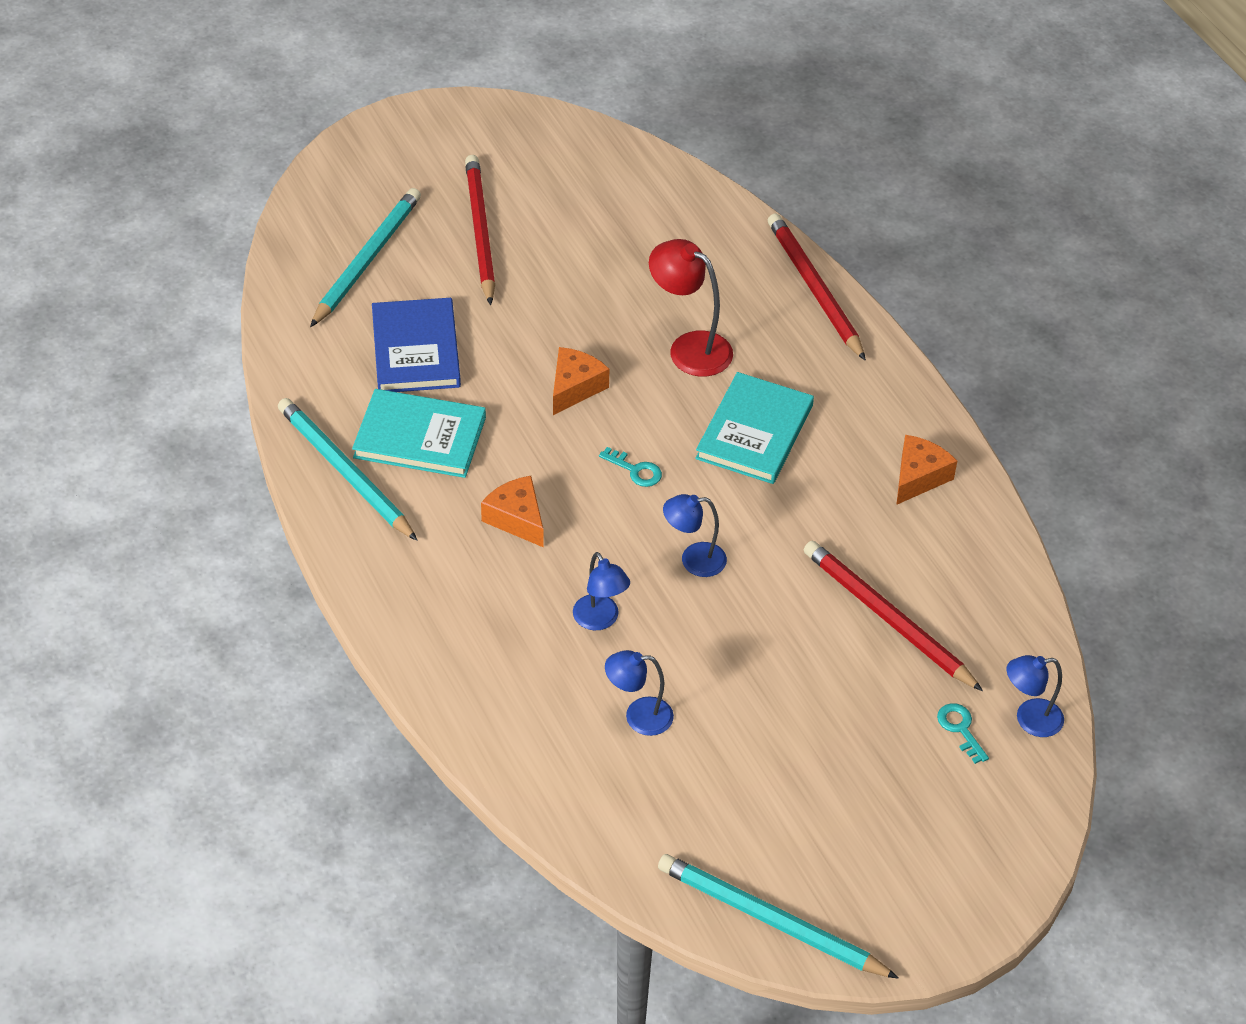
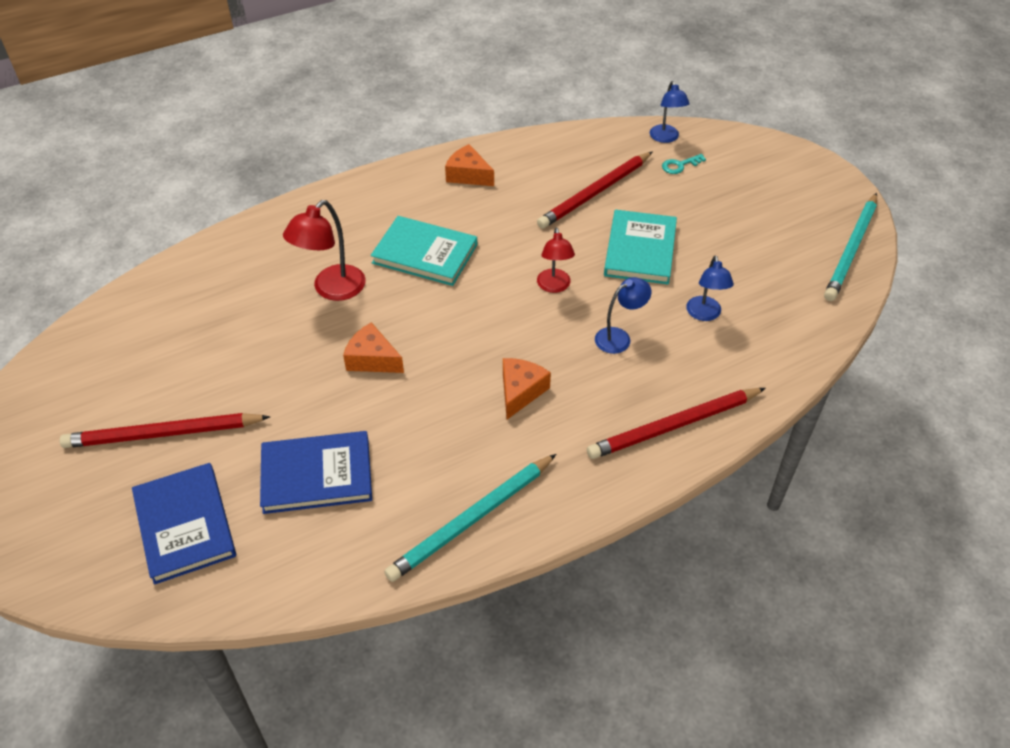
camera: 90 degrees left, 0 degrees up
(367, 259) = (185, 525): turquoise pencil -> blue book
(420, 437) = (428, 464): turquoise book -> turquoise book (640, 250)
(517, 518) = (520, 391): orange cheese -> orange cheese turned 150 degrees clockwise
(635, 470) = (465, 320): turquoise key -> none
(693, 560) = (554, 286): blue lamp -> red lamp
(814, 289) = (275, 220): red pencil -> red pencil (674, 426)

